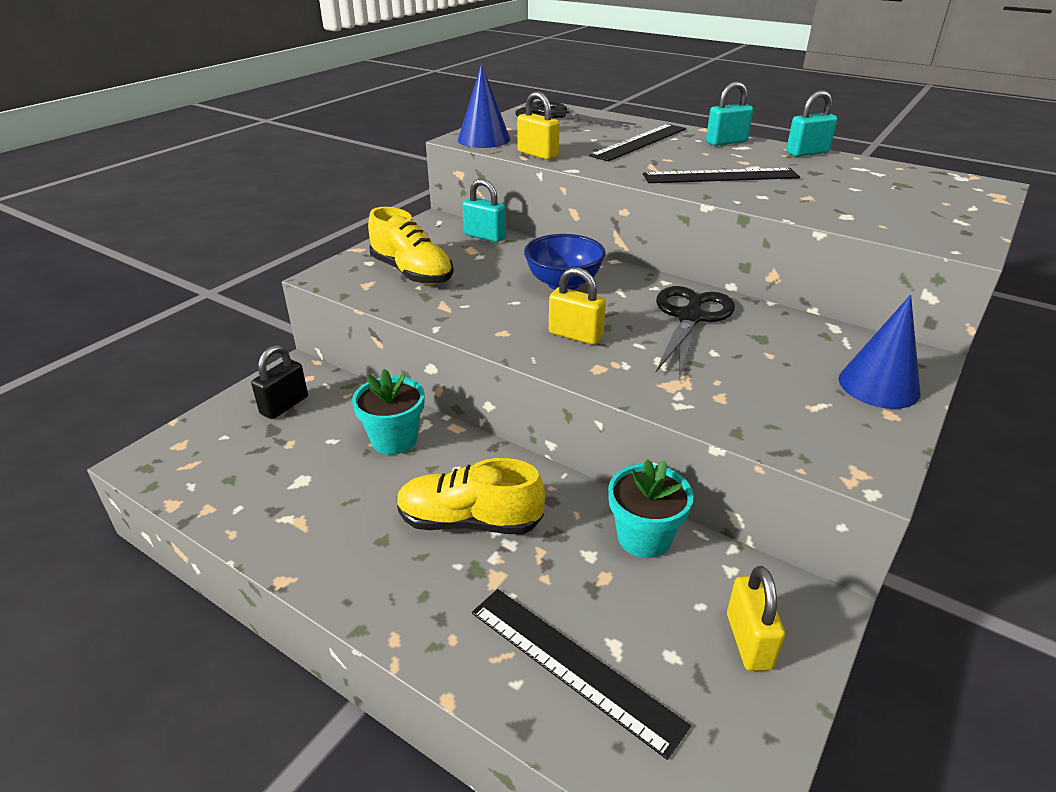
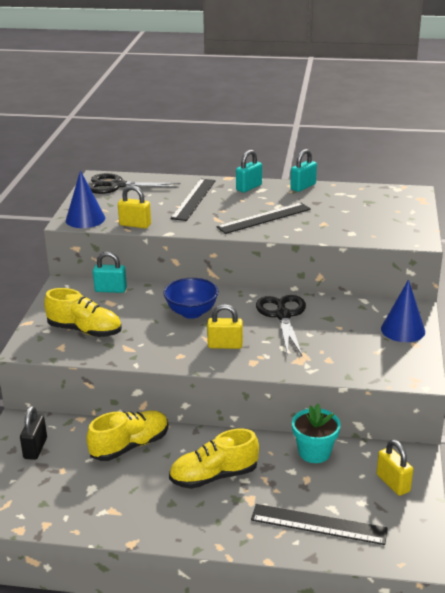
camera: 25 degrees left, 5 degrees down
(394, 439) = (130, 446): turquoise flower pot -> yellow shoe

